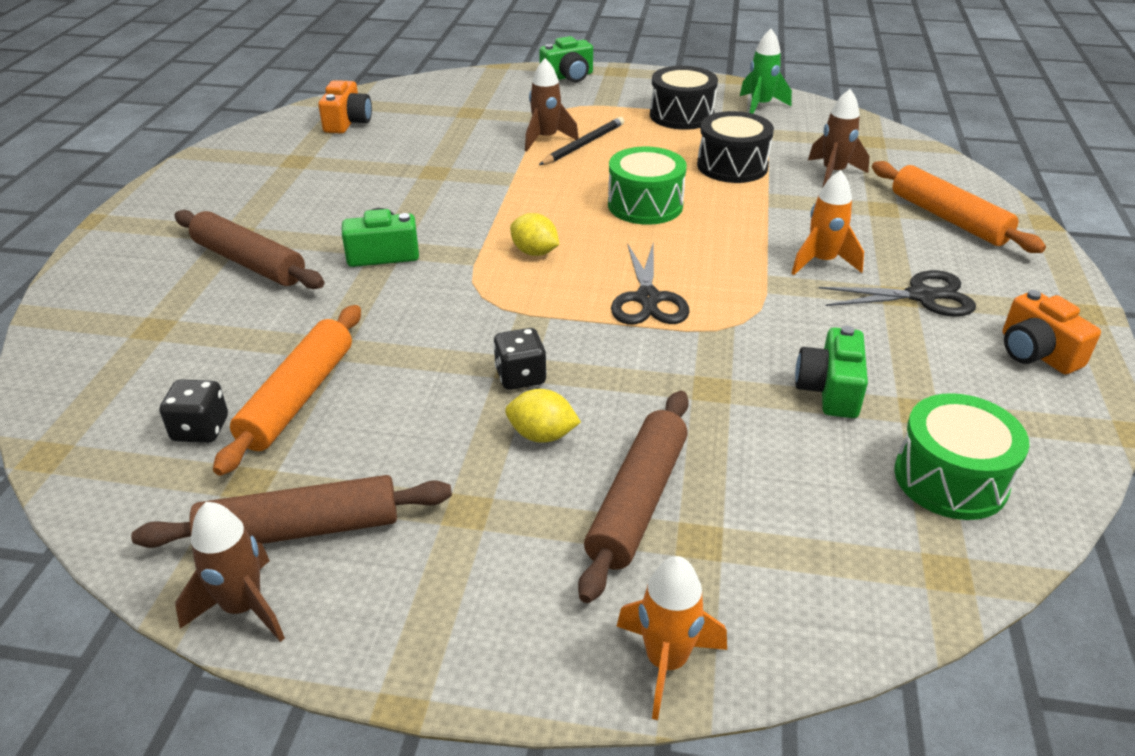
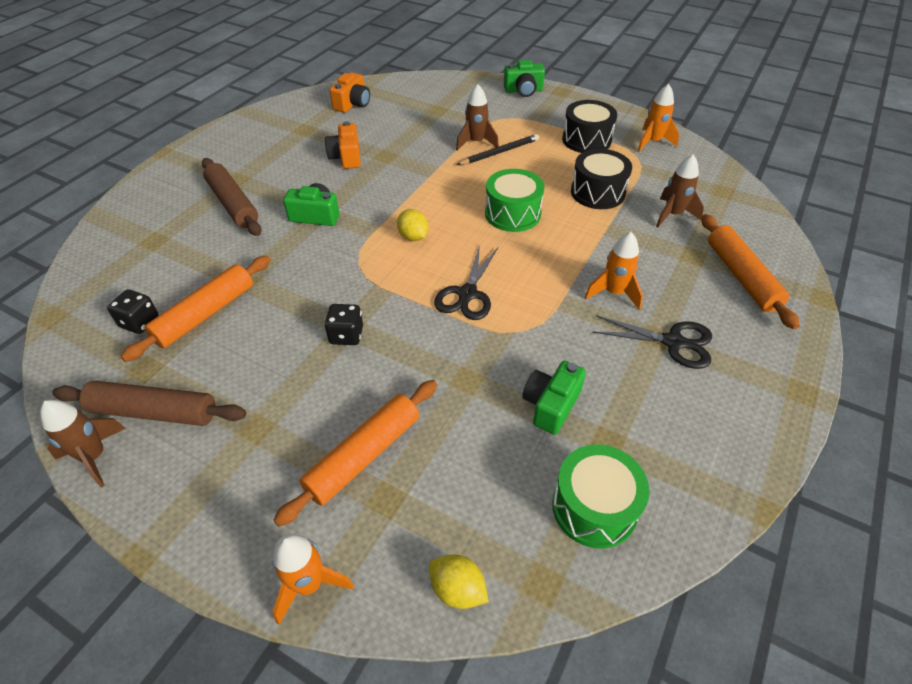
camera: 20 degrees right, 10 degrees up
(542, 435) = (333, 385): yellow lemon -> yellow lemon (457, 589)
(637, 501) = (364, 455): brown rolling pin -> orange rolling pin
(760, 106) = (652, 142): green rocket -> orange rocket
(1036, 353) = (735, 417): orange camera -> orange camera (346, 157)

